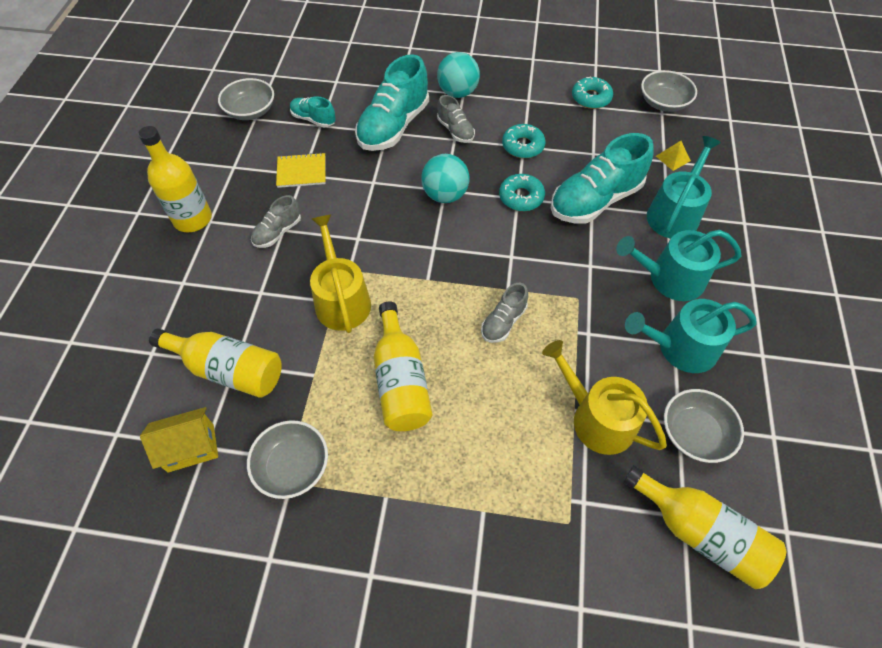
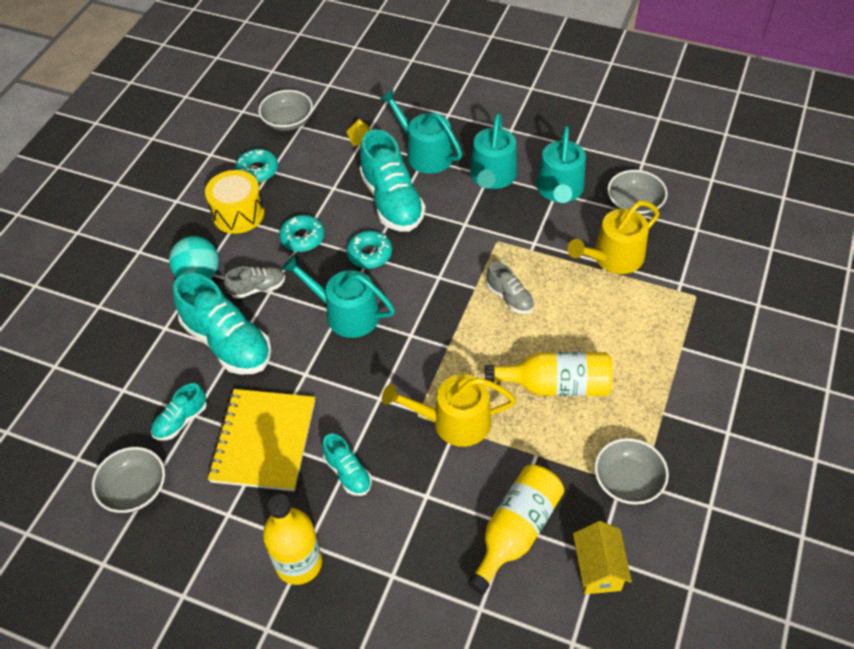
camera: 75 degrees left, 5 degrees down
(278, 232) = (348, 473): grey shoe -> turquoise shoe
(301, 172) = (263, 441): yellow notebook -> yellow notebook, size x1.83
(445, 195) = (346, 313): turquoise ball -> turquoise watering can
(534, 98) = (238, 214): none -> yellow drum
(700, 532) = (709, 224): yellow bottle -> none

